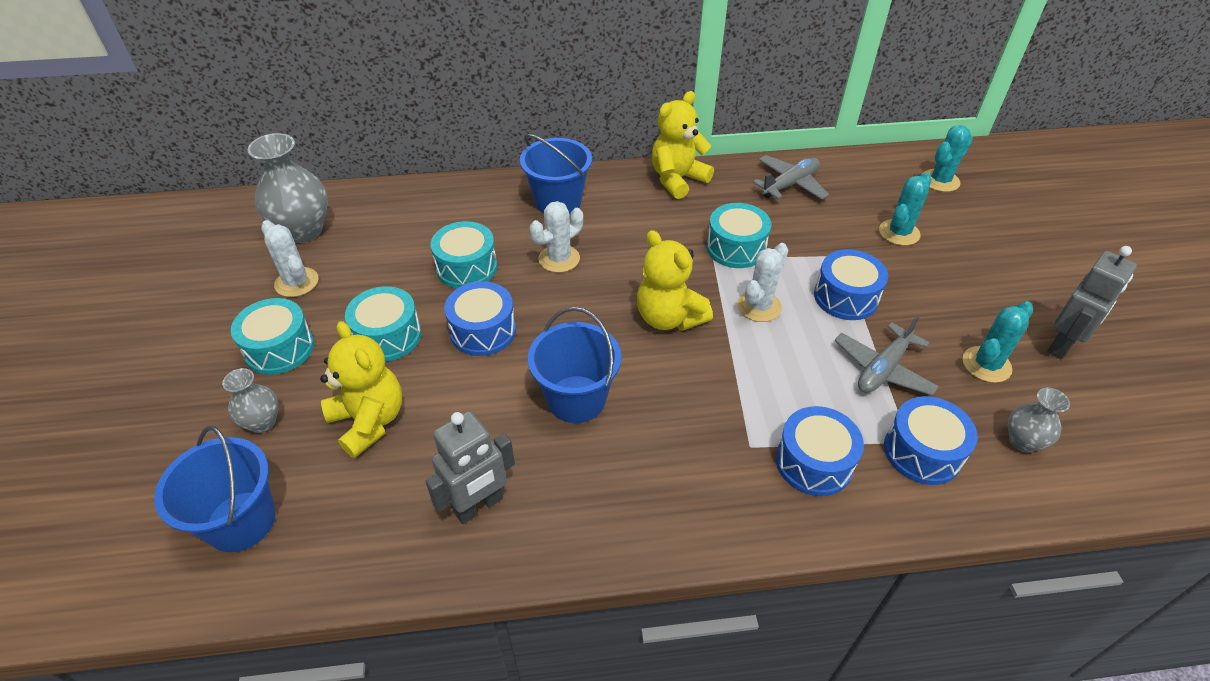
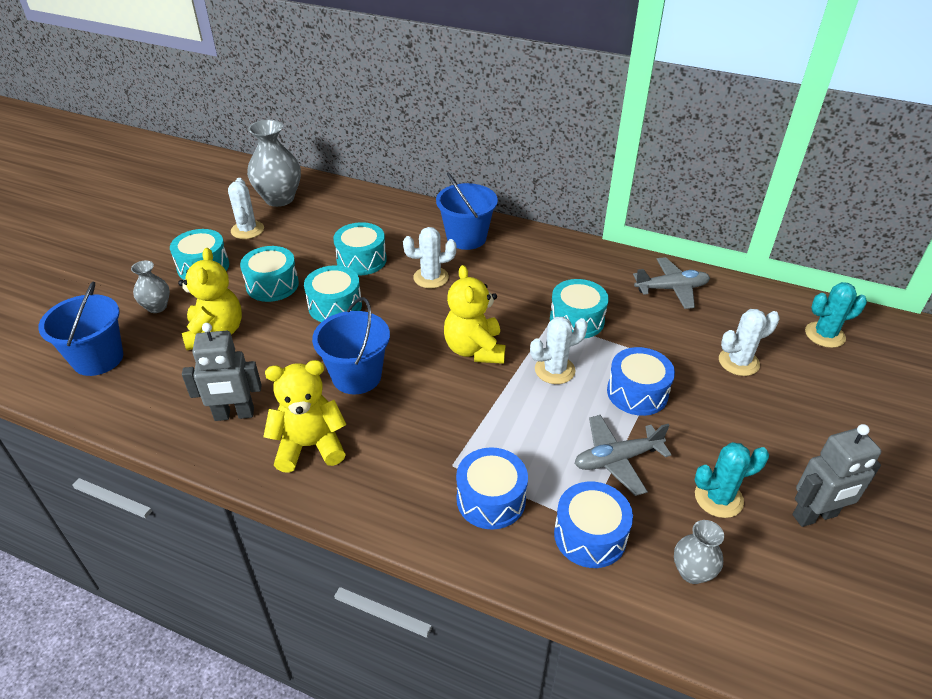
camera: 30 degrees right, 5 degrees down
(483, 331) = (335, 306): blue drum -> turquoise drum
(677, 179) = (576, 253): yellow teddy bear -> yellow teddy bear (310, 446)
(899, 233) = (738, 362): turquoise cactus -> white cactus

